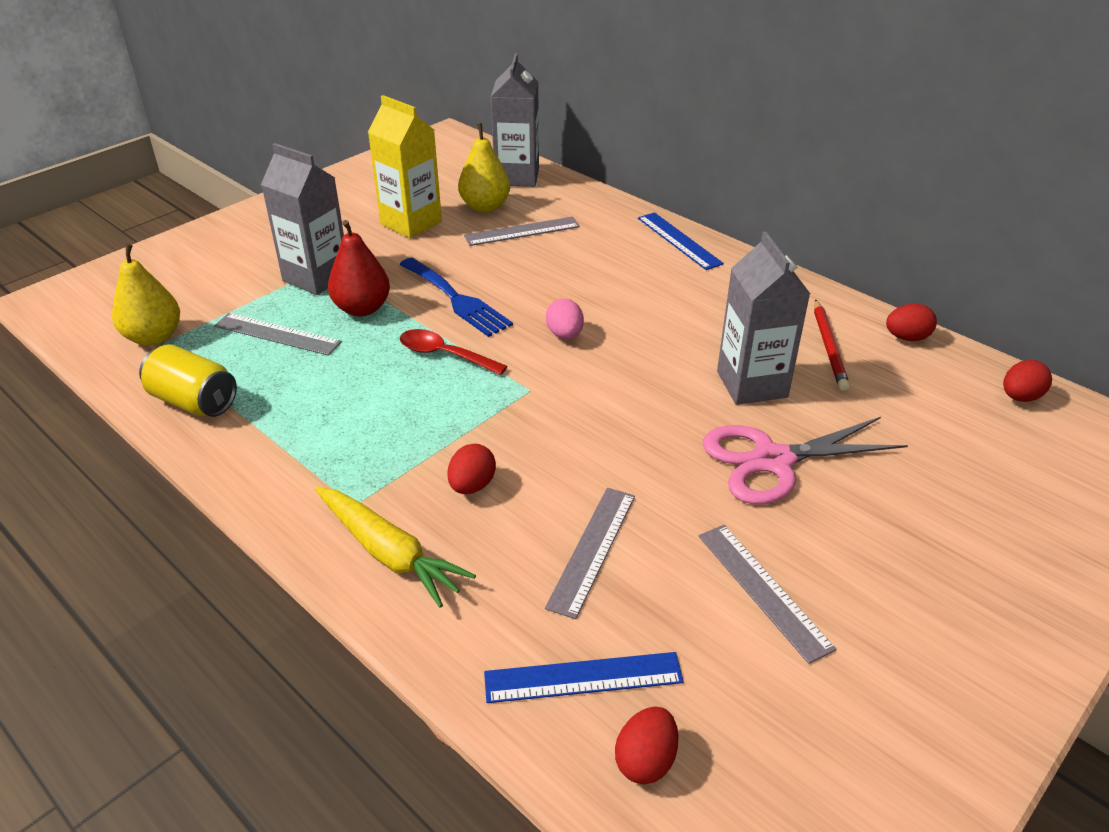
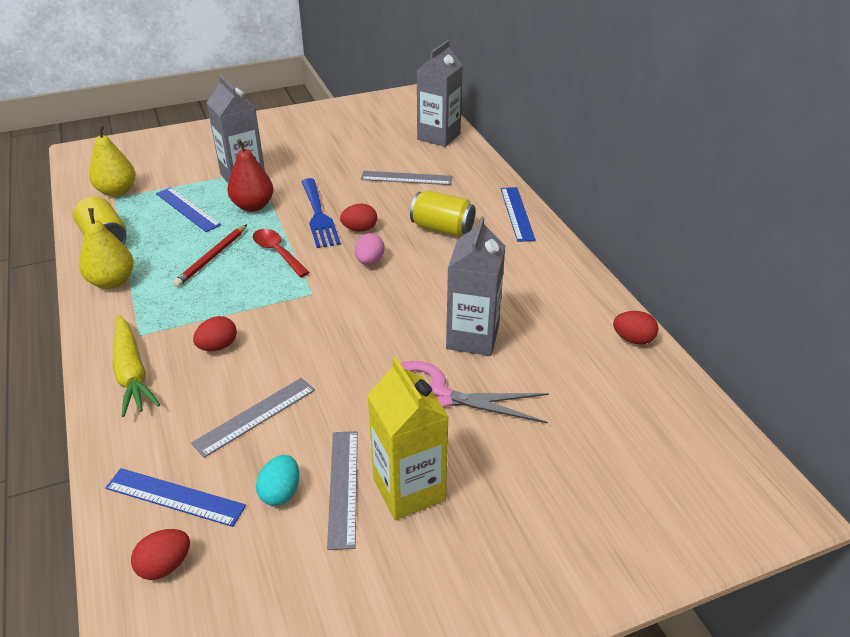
camera: 25 degrees right, 0 degrees up
(277, 334) = (188, 209): grey ruler -> blue ruler
(411, 223) = (335, 153): yellow carton -> yellow carton (409, 490)
(485, 207) = (396, 154): yellow pear -> yellow pear (112, 281)
(614, 277) = (442, 228): none -> yellow can
(701, 623) = (281, 492): none -> turquoise egg
(828, 347) = (560, 327): red pencil -> red pencil (212, 257)
(1020, 397) = (687, 416): red egg -> red egg (359, 229)

